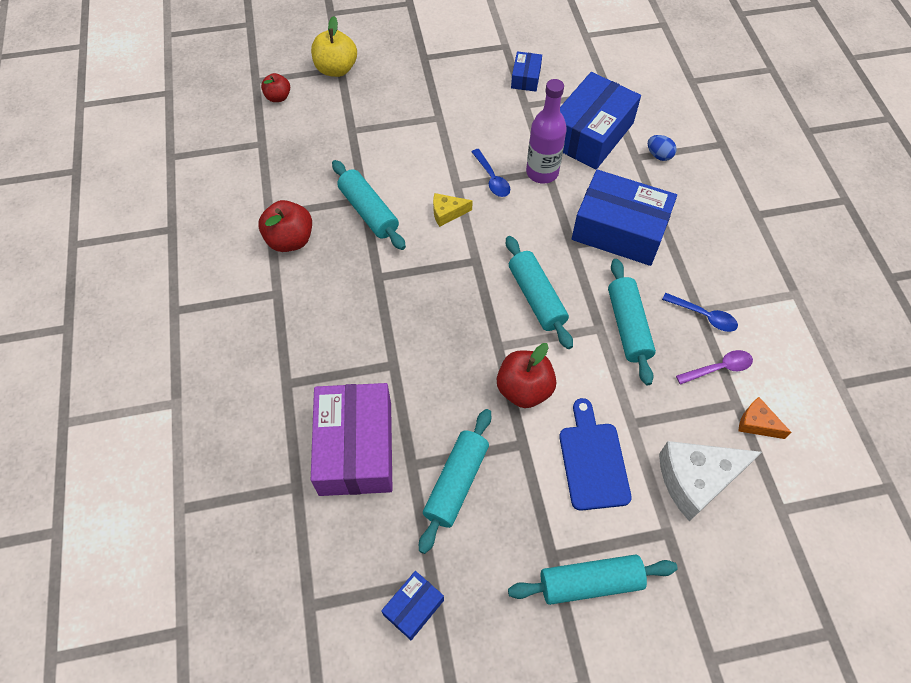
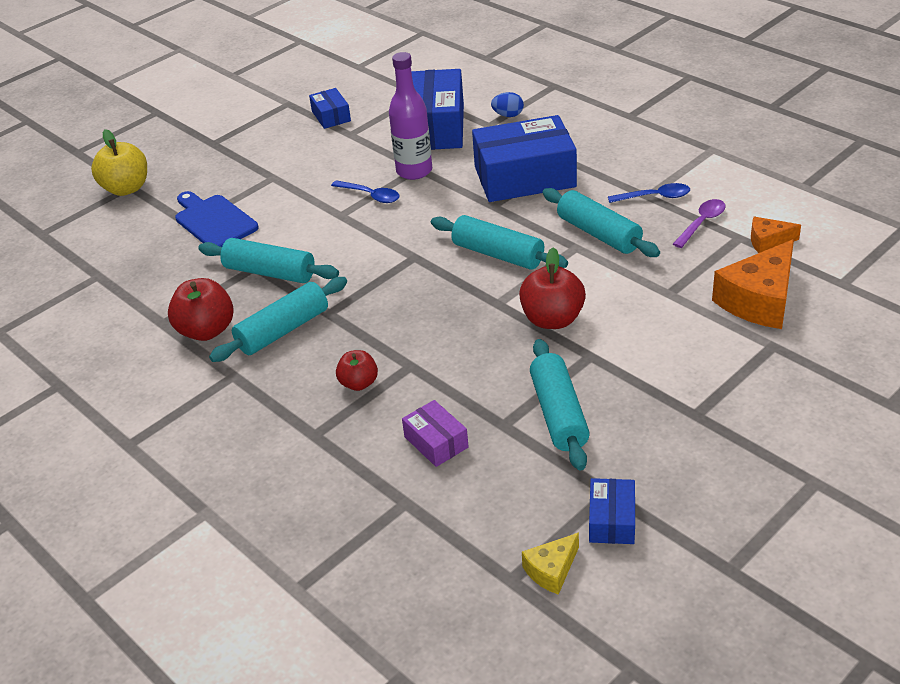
camera: 30 degrees left, 20 degrees down
(278, 97) = (81, 235): red apple -> red apple (359, 383)
(356, 448) = (436, 442): purple box -> purple box, size x0.47
(447, 213) = (352, 237): yellow cheese -> yellow cheese (552, 570)
(590, 582) = (746, 413): turquoise rolling pin -> turquoise rolling pin (283, 330)
(593, 460) = (662, 334): blue cutting board -> blue cutting board (214, 221)
(696, 480) = (759, 300): white cheese -> orange cheese

